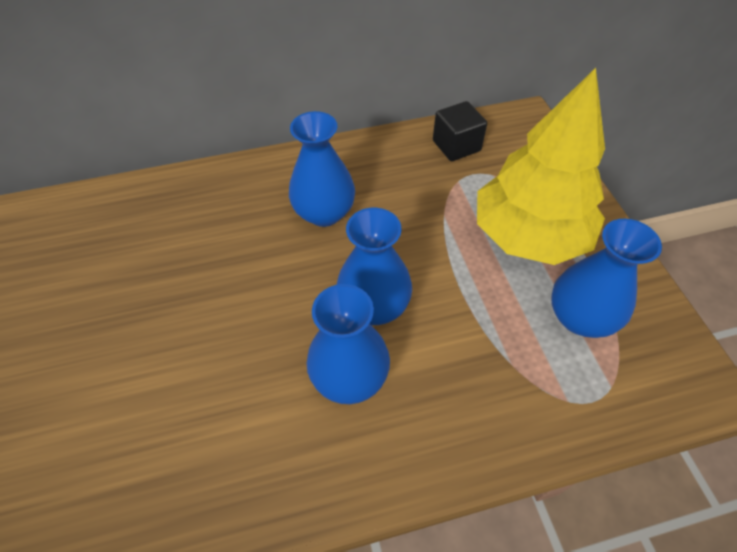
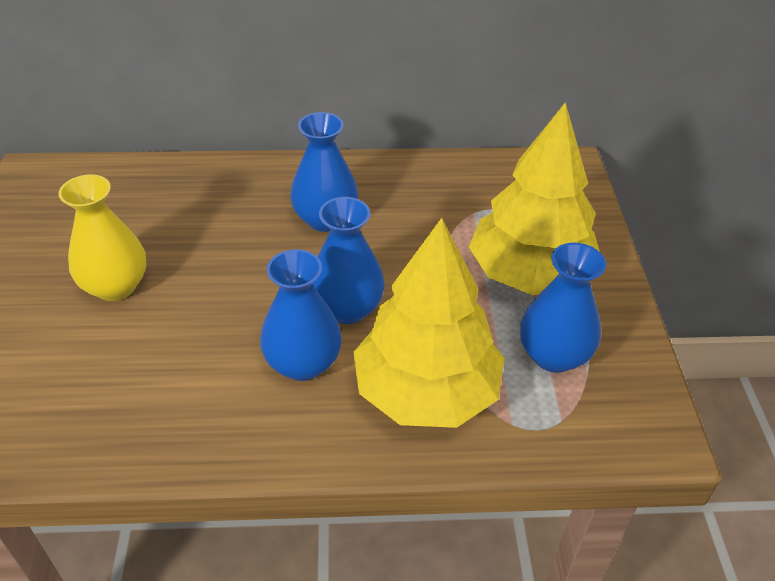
camera: 10 degrees right, 10 degrees down
(137, 327) = (115, 286): none -> yellow vase
(456, 146) = (484, 180): black cube -> none
(477, 383) = (426, 391): none -> yellow tree

